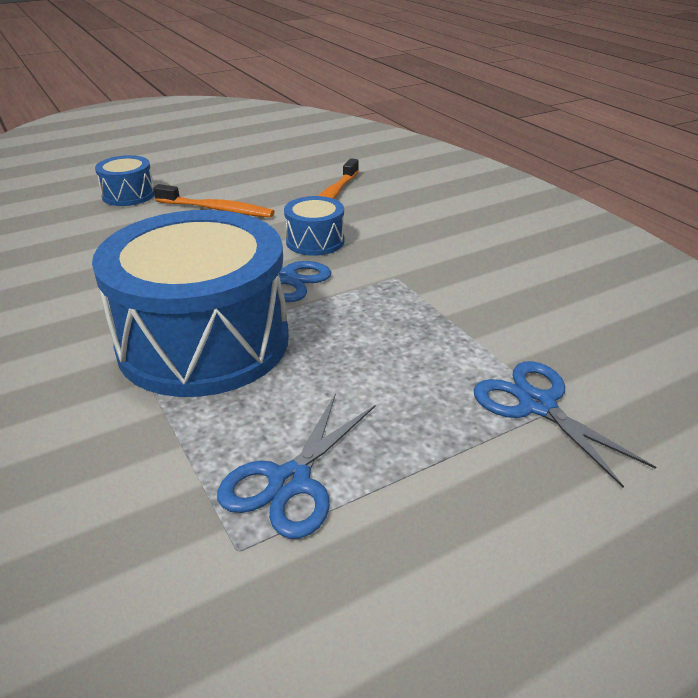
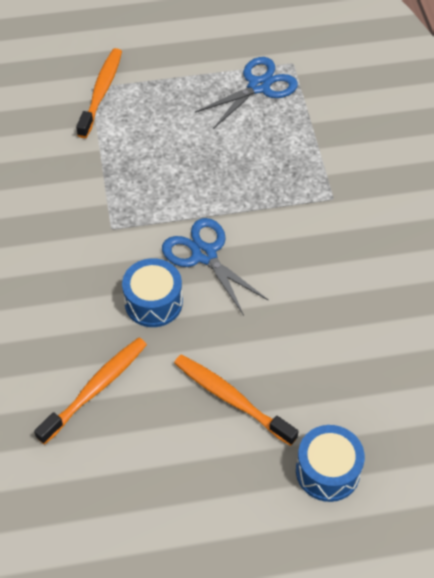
camera: 160 degrees left, 20 degrees up
(204, 342) = (283, 198): blue drum -> none
(537, 405) = (101, 92): blue scissors -> orange toothbrush

